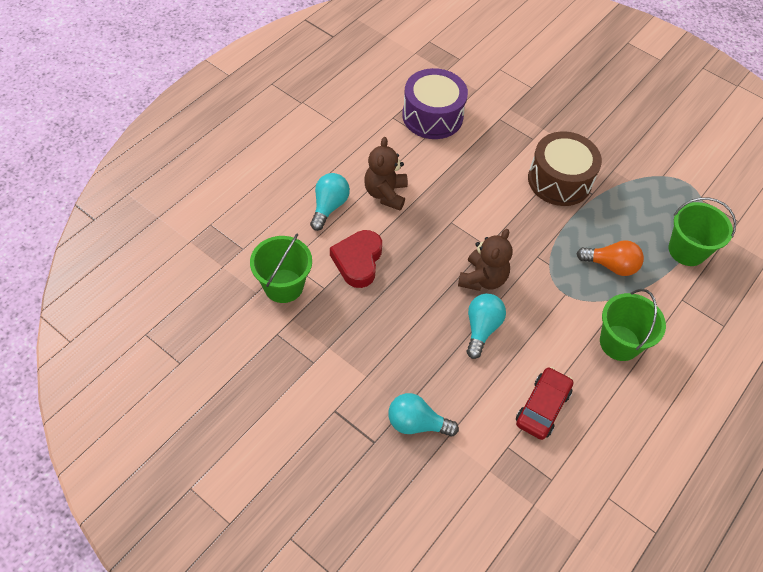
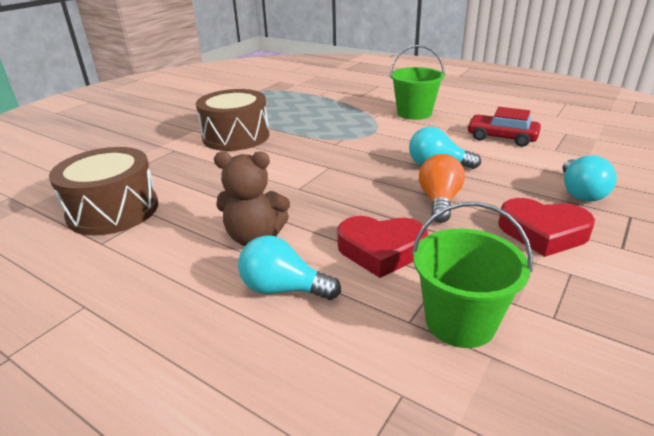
camera: 90 degrees left, 25 degrees down
(362, 367) = (542, 232): none -> red heart
(432, 116) = (113, 210): purple drum -> brown drum
(482, 279) = (374, 167): brown teddy bear -> none
(611, 265) = (336, 116): orange light bulb -> orange light bulb (439, 201)
(687, 250) = (312, 94): green bucket -> none

